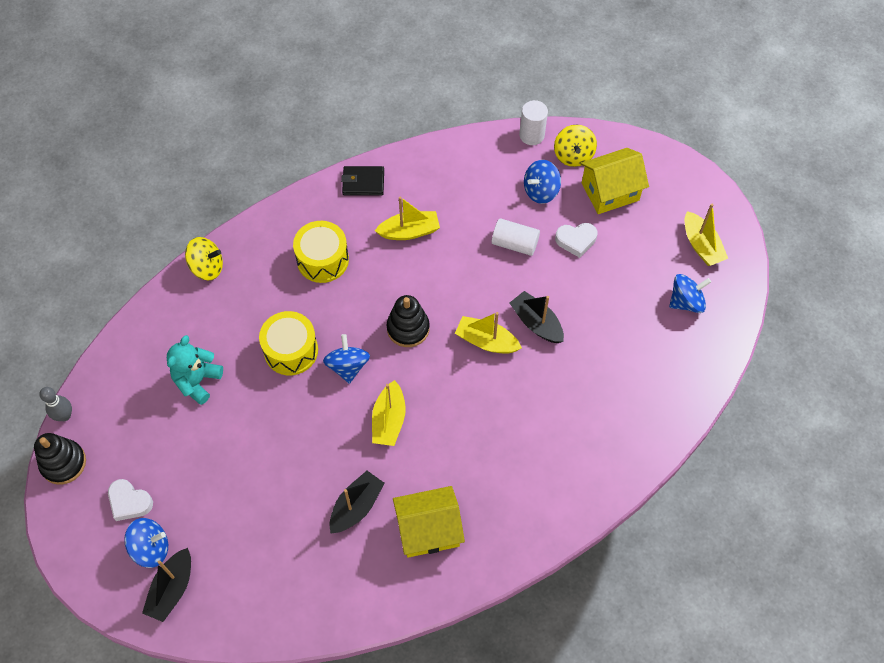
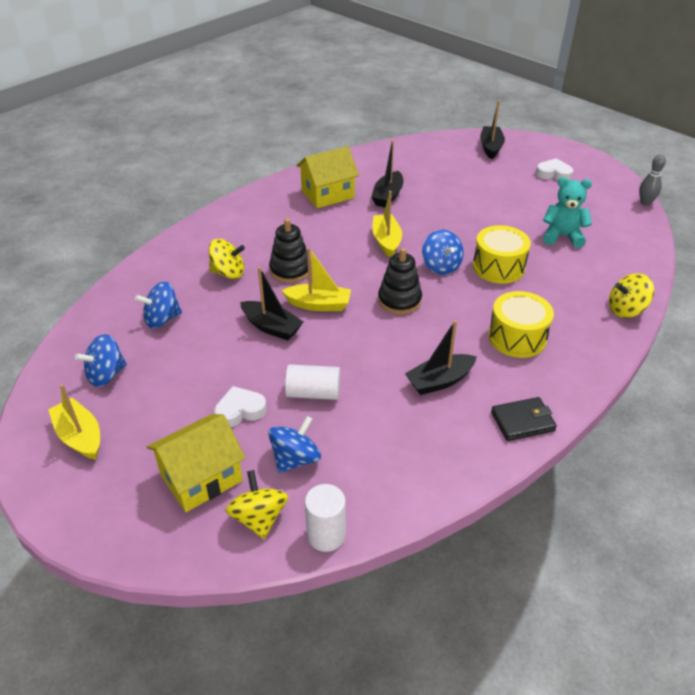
camera: 165 degrees right, 20 degrees down
(63, 463) = (619, 182): black stacking toy -> black stacking toy (290, 270)
(151, 548) = (519, 159): blue spinning top -> blue spinning top (162, 319)
(197, 381) = (562, 236): turquoise teddy bear -> turquoise teddy bear turned 90 degrees counterclockwise
(409, 231) = (439, 381): yellow boat -> black boat
(568, 409) = (228, 273): none -> yellow spinning top

